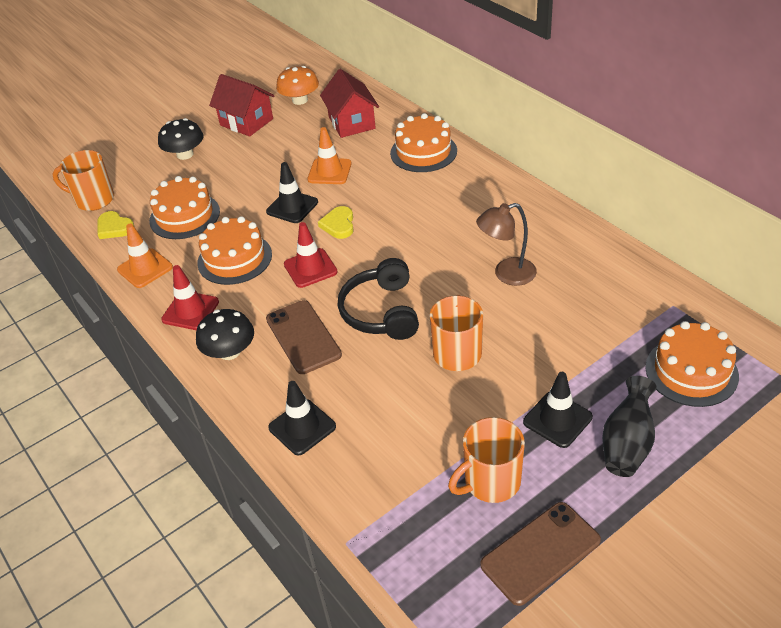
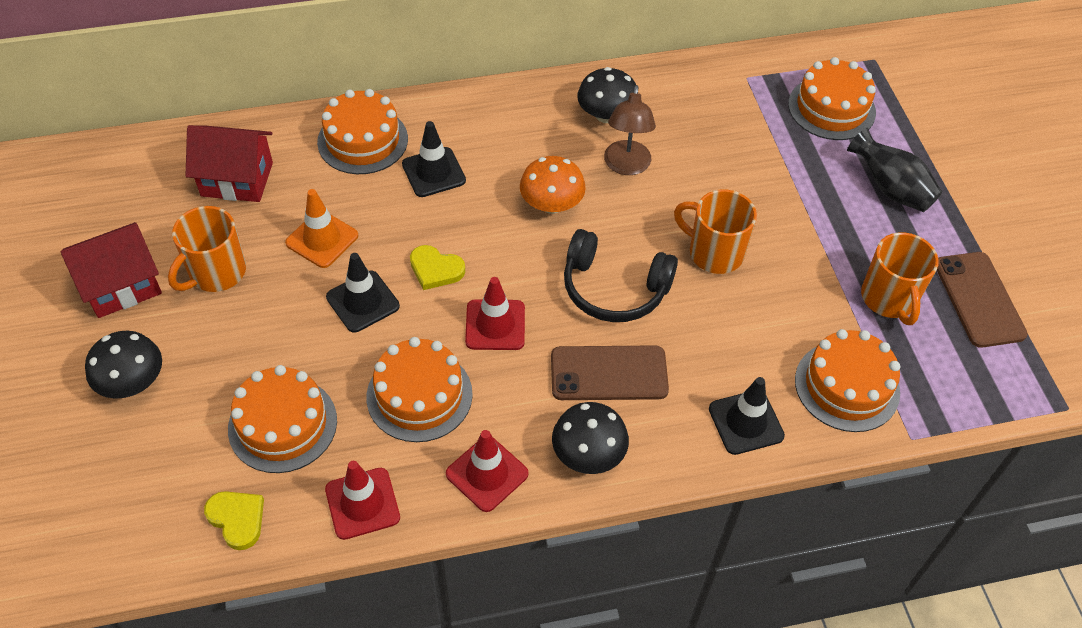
camera: 70 degrees left, 10 degrees up
(93, 200) = (141, 531): orange mug -> orange mug (216, 273)
(114, 227) = (237, 519): yellow heart -> yellow heart turned 105 degrees counterclockwise
(145, 268) = (362, 503): orange traffic cone -> red traffic cone
(300, 100) = (128, 210): orange mushroom -> orange mushroom (551, 204)
(375, 480) = (847, 386): none -> orange cake
(550, 245) = (606, 115): none -> black mushroom
(557, 419) = (840, 219): black traffic cone -> black traffic cone (433, 172)

